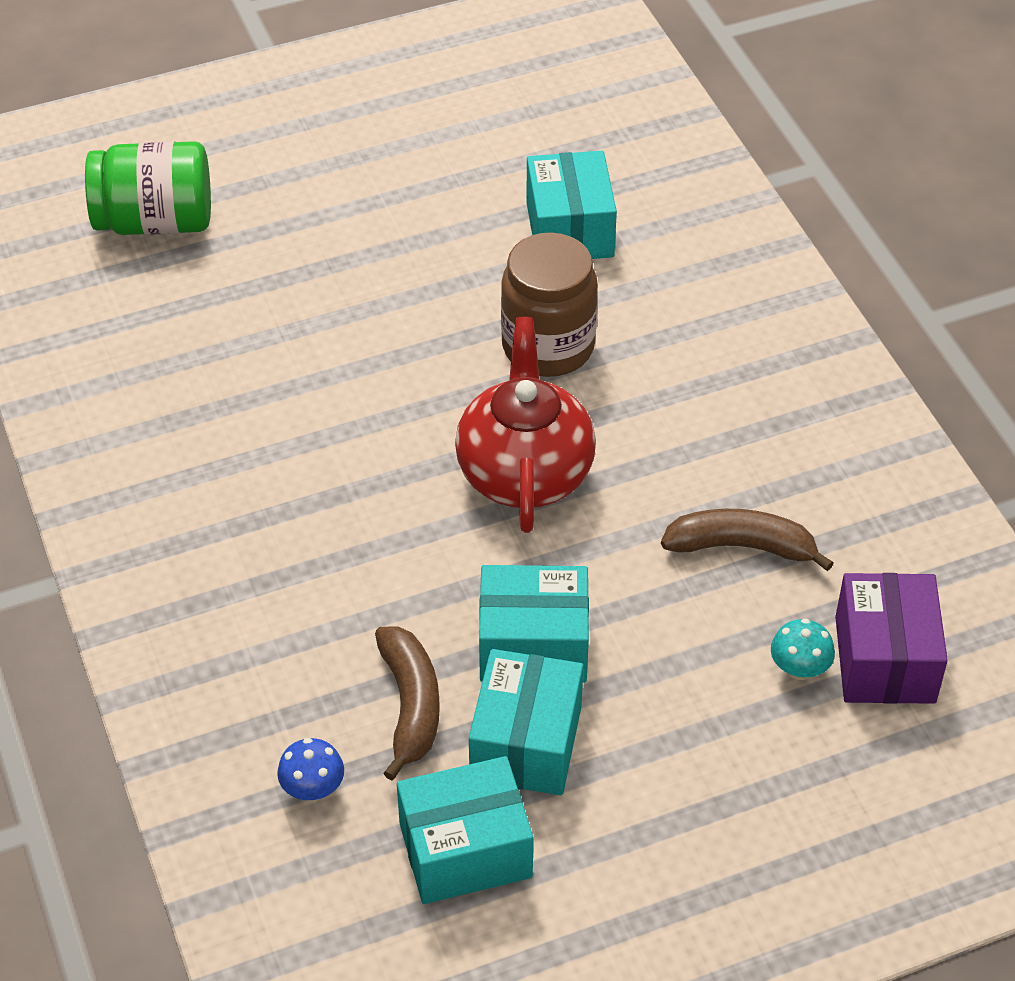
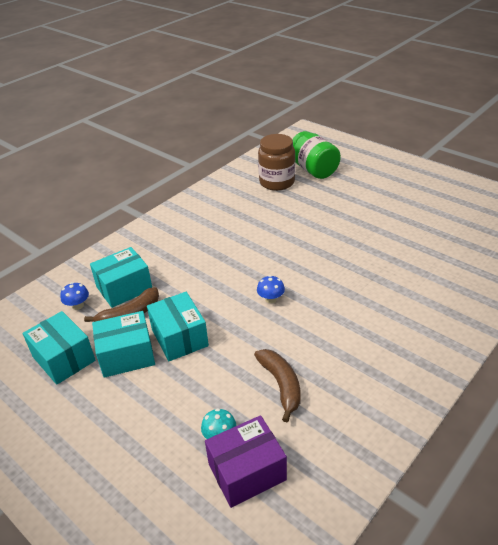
camera: 65 degrees right, 10 degrees down
(524, 472) = (271, 299): red teapot -> blue mushroom
(548, 347) = (345, 279): brown jar -> brown jar (277, 182)
(569, 229) = (417, 259): turquoise box -> turquoise box (124, 288)

